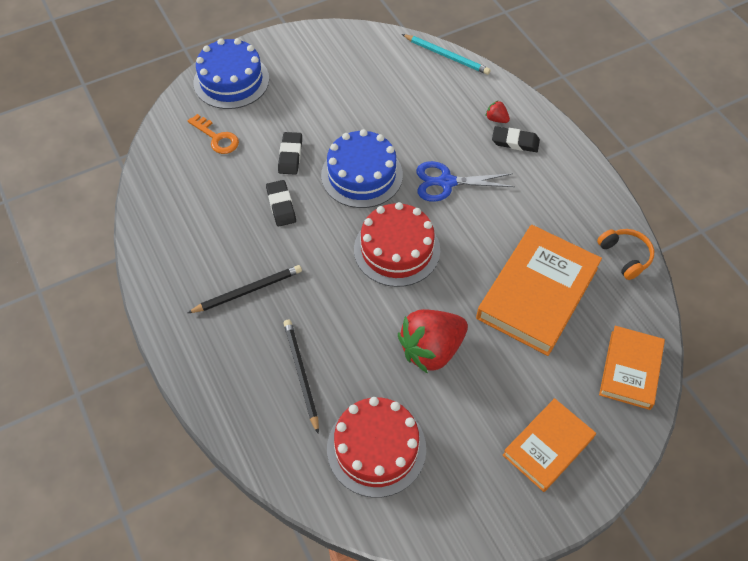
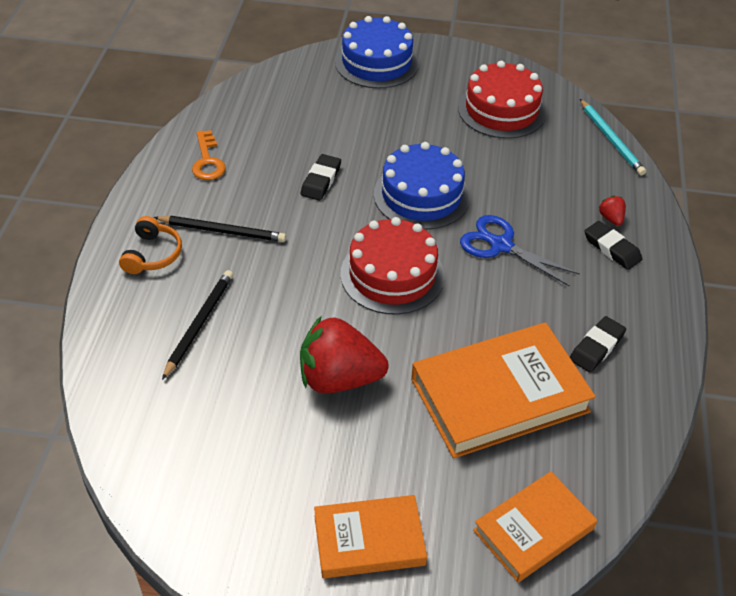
camera: 35 degrees right, 10 degrees down
(217, 138) = (318, 100): orange key -> orange key (207, 161)
(290, 155) = (370, 146): black eraser -> black eraser (596, 347)
(376, 448) = (202, 428): red cake -> red cake (501, 110)
(625, 256) = (636, 419): orange headphones -> orange headphones (152, 254)

